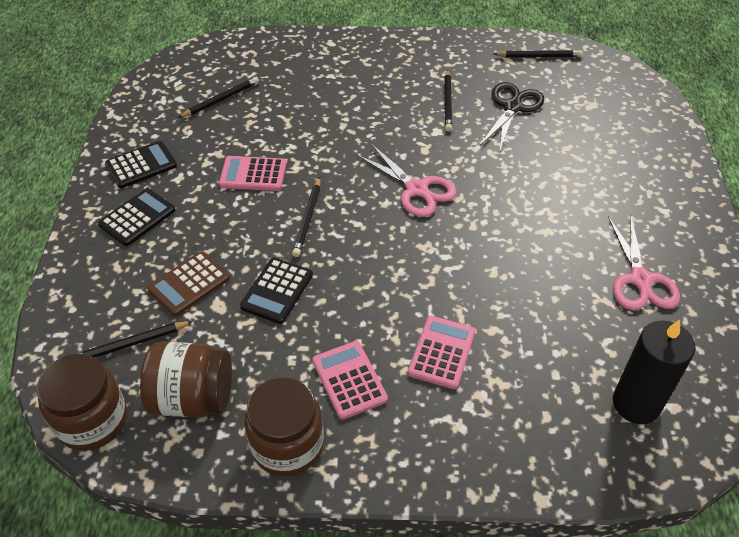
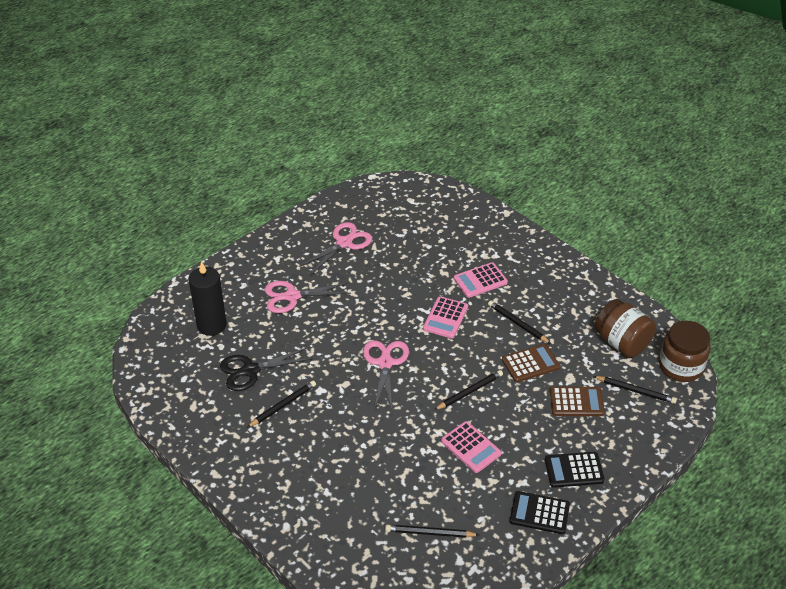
camera: 135 degrees left, 5 degrees down
(277, 291) = (530, 363): black calculator -> brown calculator
(287, 444) = (593, 295): brown jar -> none
(349, 380) = (537, 299): pink calculator -> pink calculator (445, 318)
(539, 56) = (170, 392): black pencil -> black pencil (517, 323)
(587, 186) = (292, 296): none -> pink scissors
(636, 403) = (423, 210): black candle -> black candle (211, 325)

